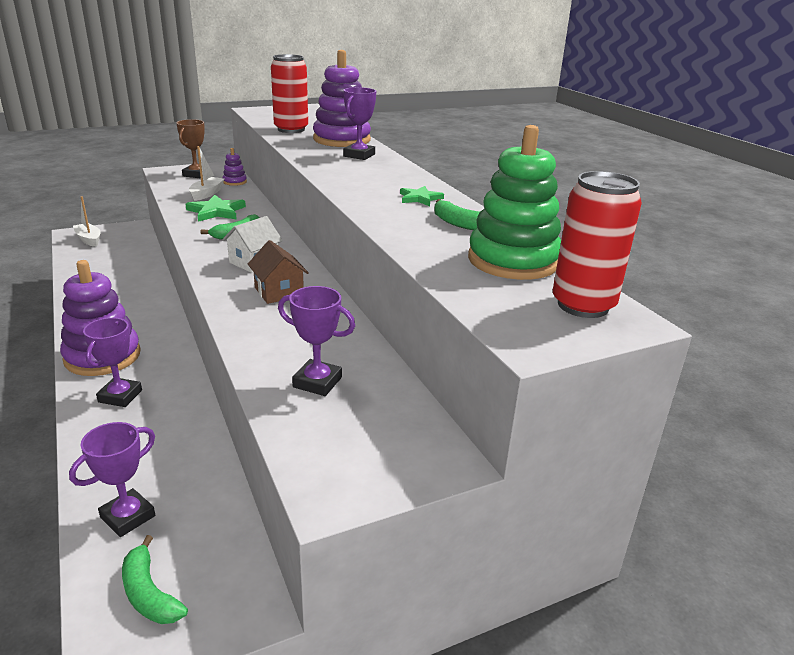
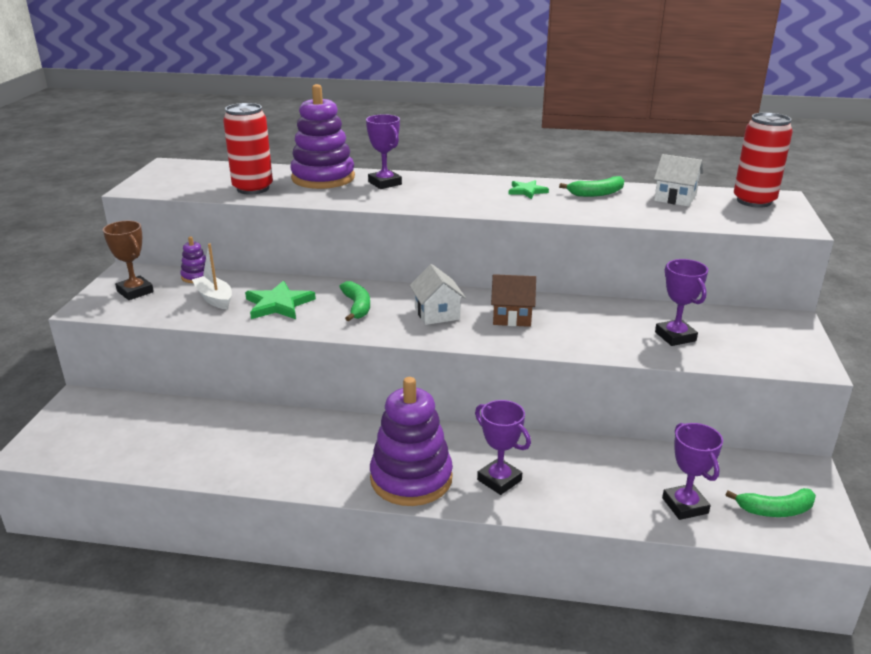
camera: 55 degrees left, 0 degrees up
(89, 240) = (73, 441): white boat -> none
(317, 382) = (675, 336): purple trophy -> purple trophy turned 75 degrees counterclockwise
(513, 260) = (675, 198): green stacking toy -> white house

